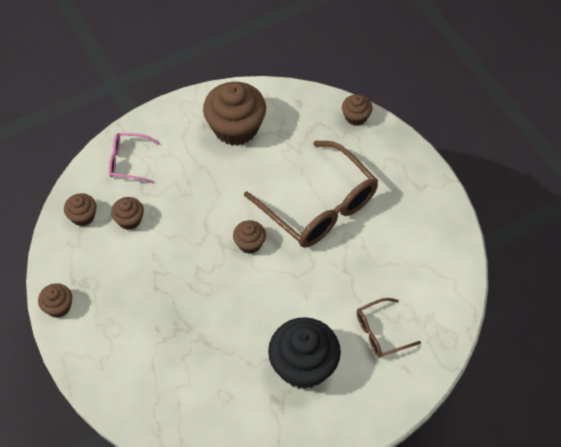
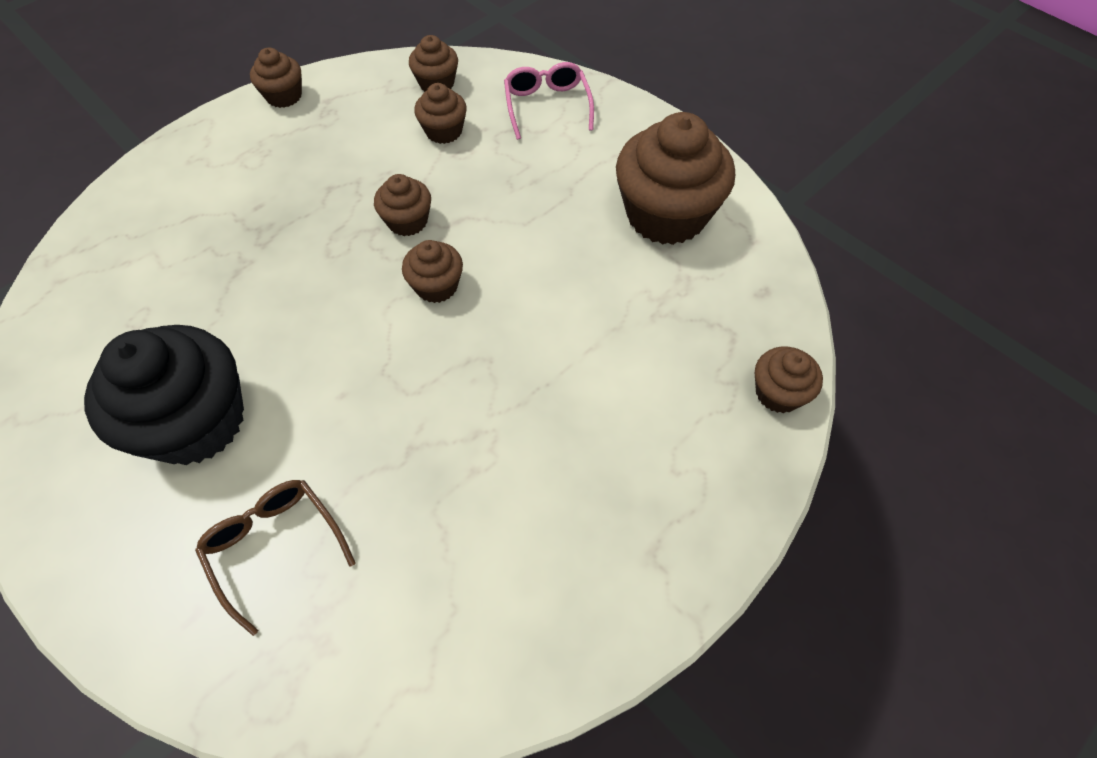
camera: 75 degrees right, 0 degrees up
(197, 250) = (407, 221): none -> brown cupcake
(318, 205) = (546, 372): brown glasses -> none

